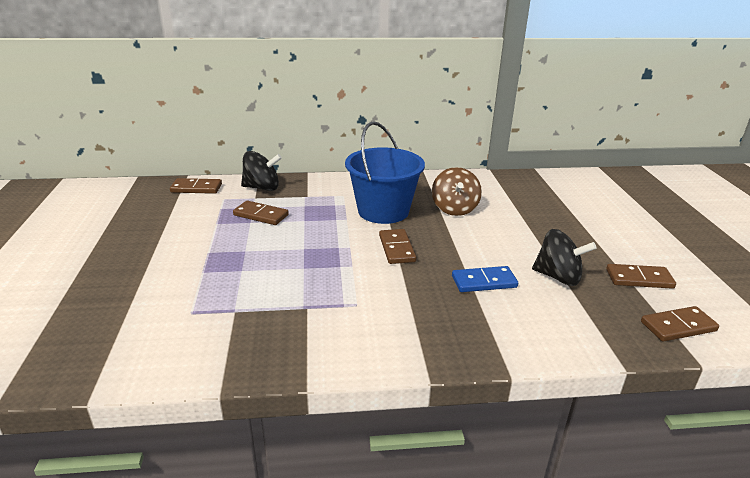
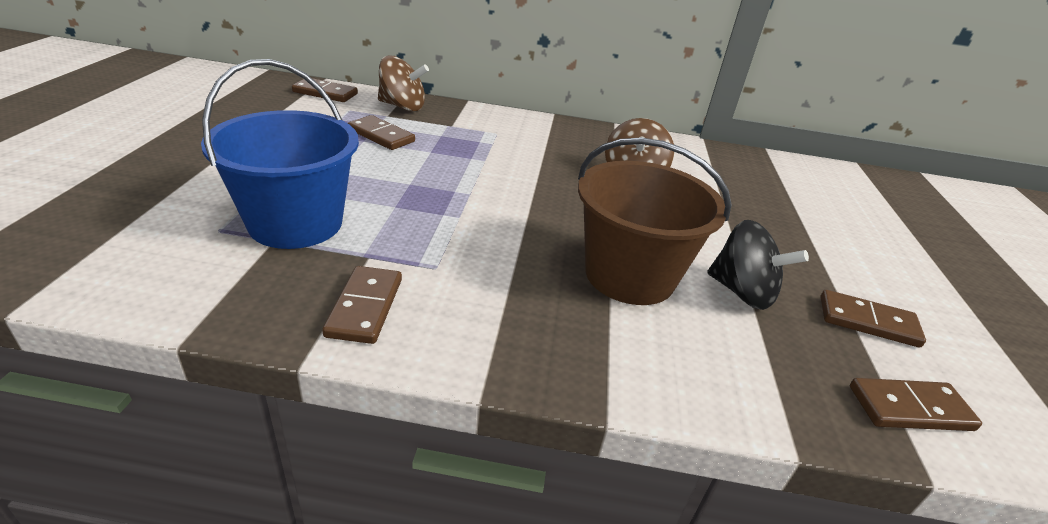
camera: 10 degrees right, 5 degrees up
(262, 188) = (402, 106): black spinning top -> brown spinning top
(383, 211) = (537, 160): blue bucket -> blue bucket (296, 223)
(397, 248) = (530, 208): brown domino -> brown domino (365, 307)
(484, 282) = (629, 275): blue domino -> brown bucket

